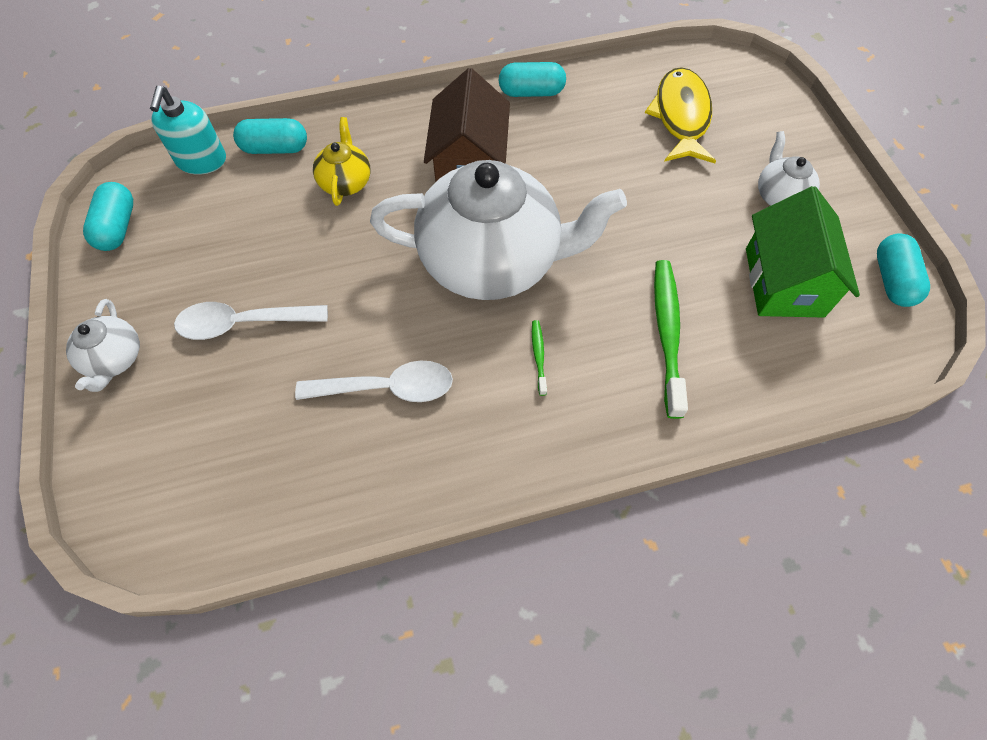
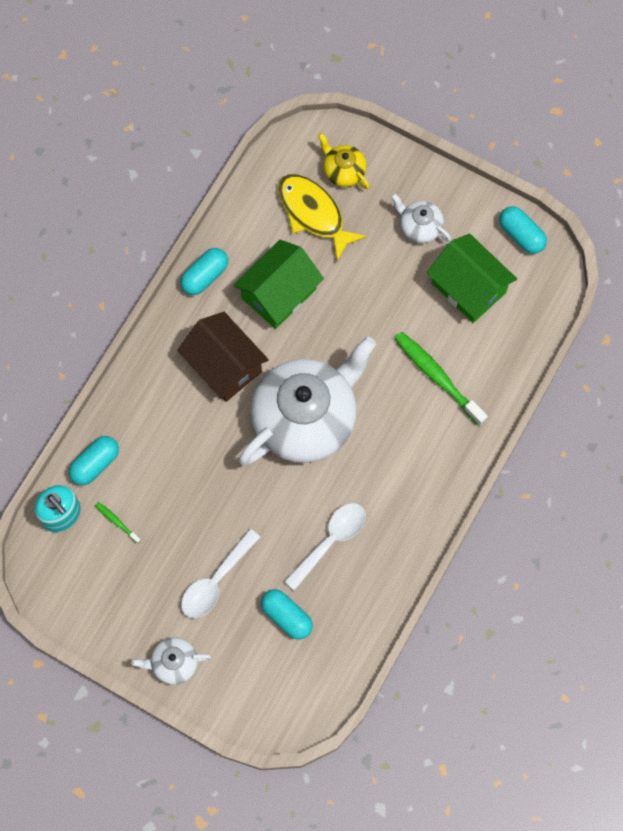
camera: 45 degrees left, 10 degrees up
(115, 359) = (173, 663): white teapot -> white teapot turned 135 degrees clockwise
(118, 227) = (70, 599): turquoise capsule -> turquoise capsule (286, 616)
(345, 182) = (166, 446): yellow teapot -> yellow teapot (343, 171)
(538, 356) = (386, 451): green toothbrush -> green toothbrush (116, 522)
(581, 149) = (279, 293): none -> green house

